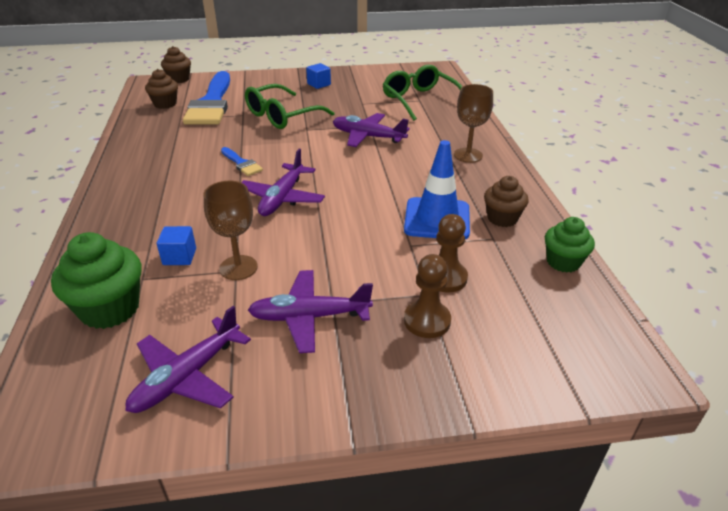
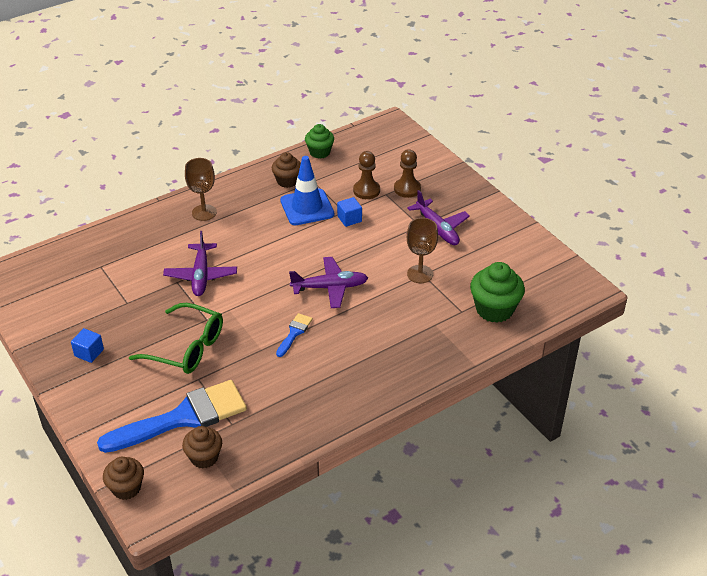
camera: 115 degrees left, 5 degrees up
(179, 256) = (430, 306): blue cube -> blue cube (349, 219)
(187, 377) = (509, 254): purple plane -> none
(420, 100) = (101, 265): green glasses -> none

